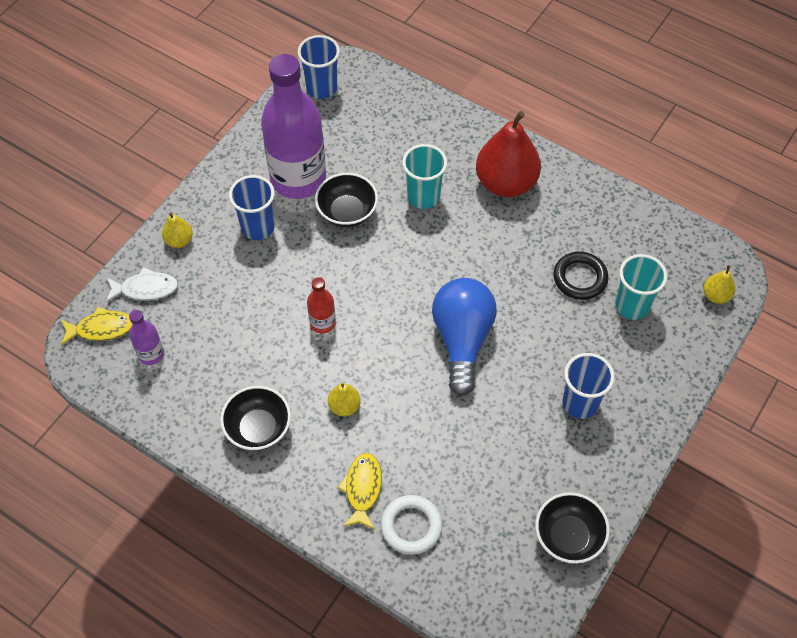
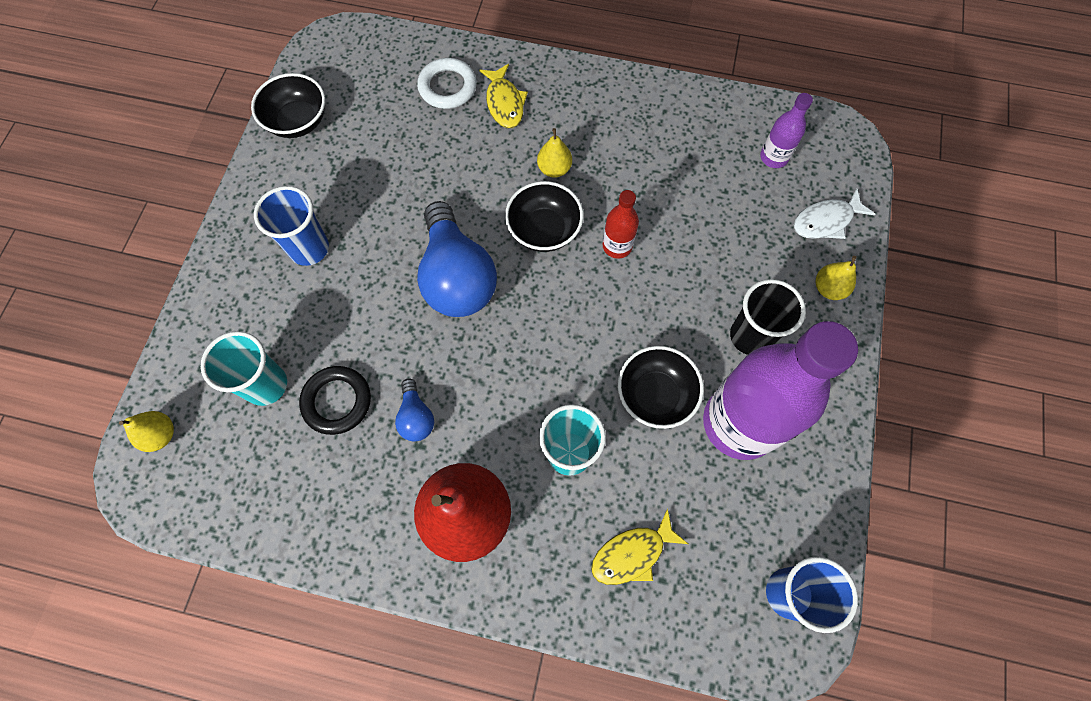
camera: 160 degrees right, 10 degrees up
(101, 328) = (840, 166): yellow fish -> yellow fish (632, 554)
(258, 227) = (750, 336): blue cup -> black cup
(258, 428) = (628, 123): black bowl -> black bowl (544, 230)
(524, 250) = (416, 417): none -> blue light bulb

